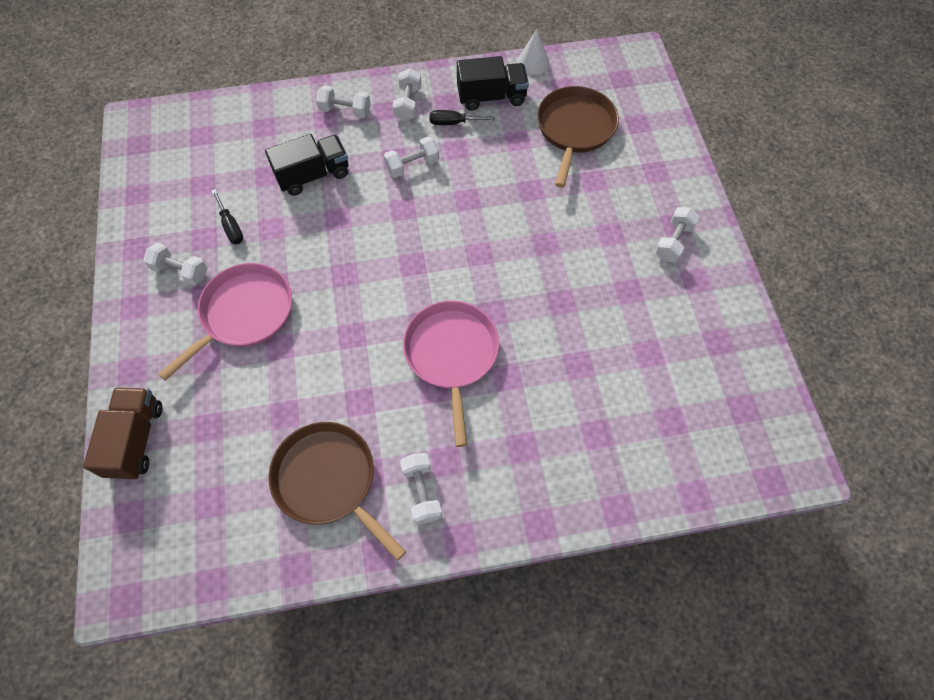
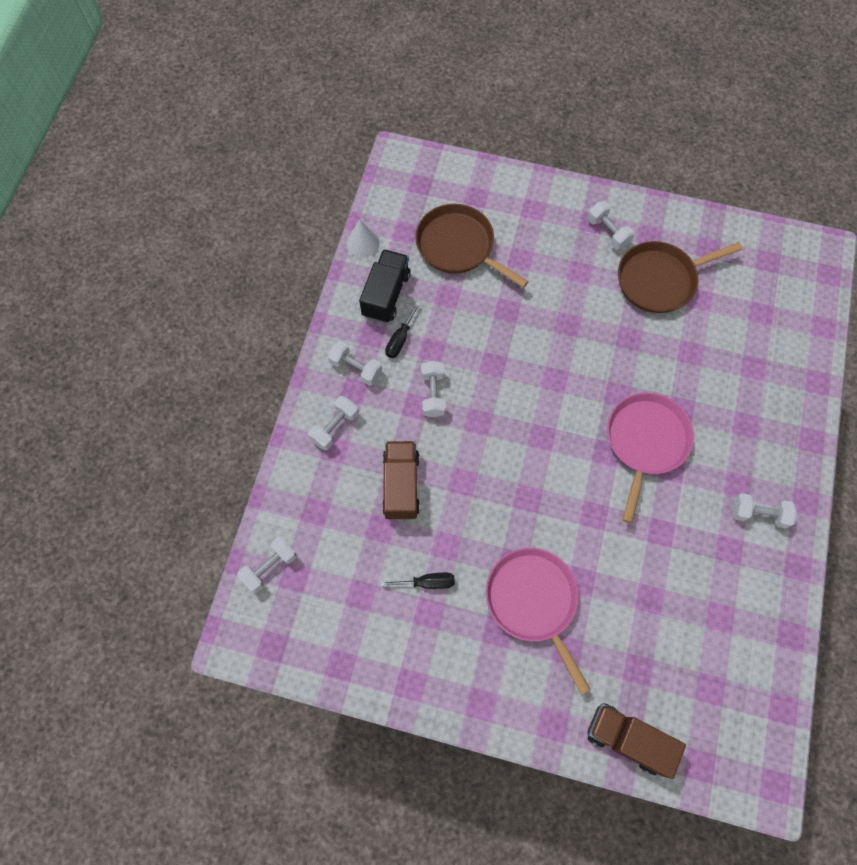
camera: 65 degrees left, 5 degrees up
(181, 271) = (459, 646): white dumbbell -> white dumbbell (270, 567)
(313, 175) = (401, 485): black truck -> brown truck
(329, 480) = (724, 582): brown pan -> brown pan (660, 280)
(452, 355) = (645, 442): pink pan -> pink pan turned 90 degrees clockwise

